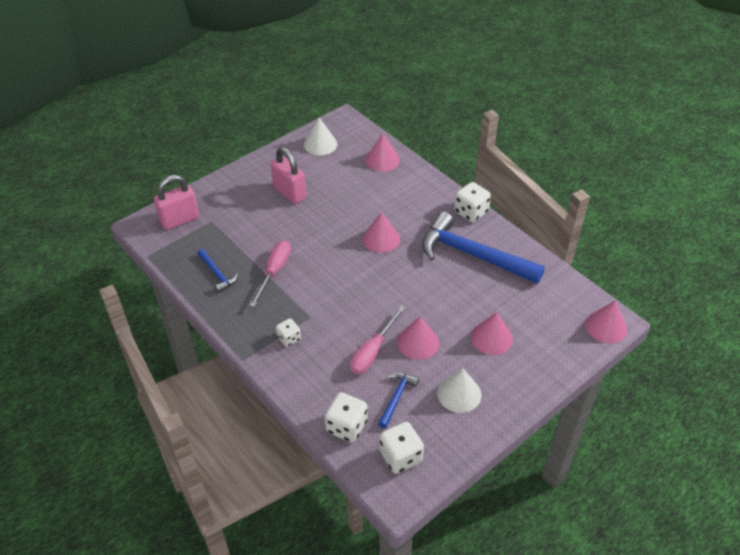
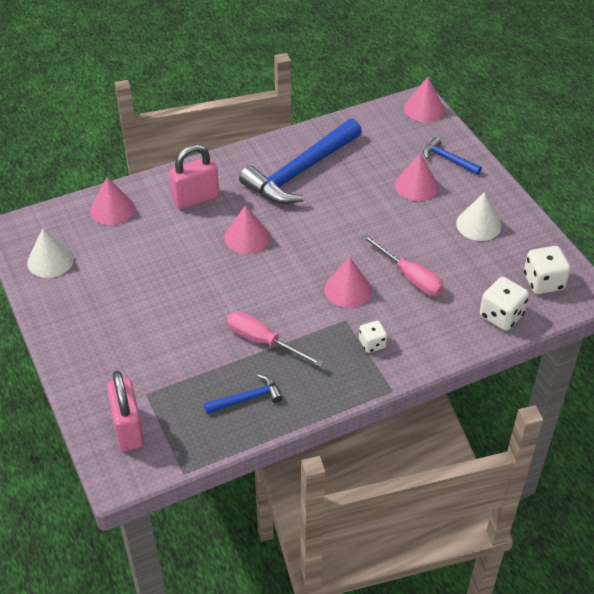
camera: 75 degrees left, 0 degrees up
(289, 193) = (130, 306): pink padlock -> pink padlock (196, 198)
(396, 398) = (473, 271): blue hammer -> blue hammer (448, 159)
(418, 342) = (407, 239): pink cone -> pink cone (348, 289)
(471, 212) = (236, 158): white dice -> none

